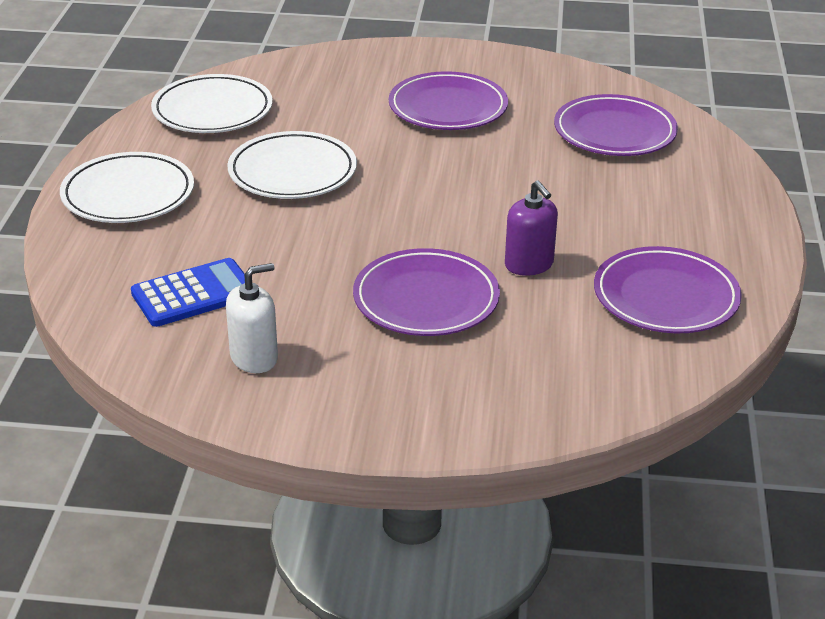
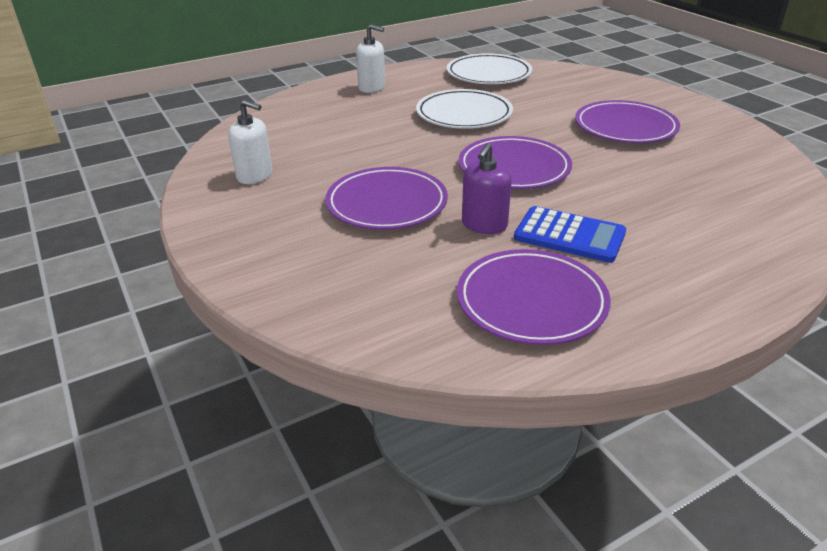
camera: 55 degrees right, 0 degrees up
(128, 194) = (372, 88): white plate -> white soap dispenser
(194, 294) = (299, 137): blue calculator -> blue calculator (569, 235)
(614, 132) = (723, 193): purple plate -> purple plate (514, 168)

